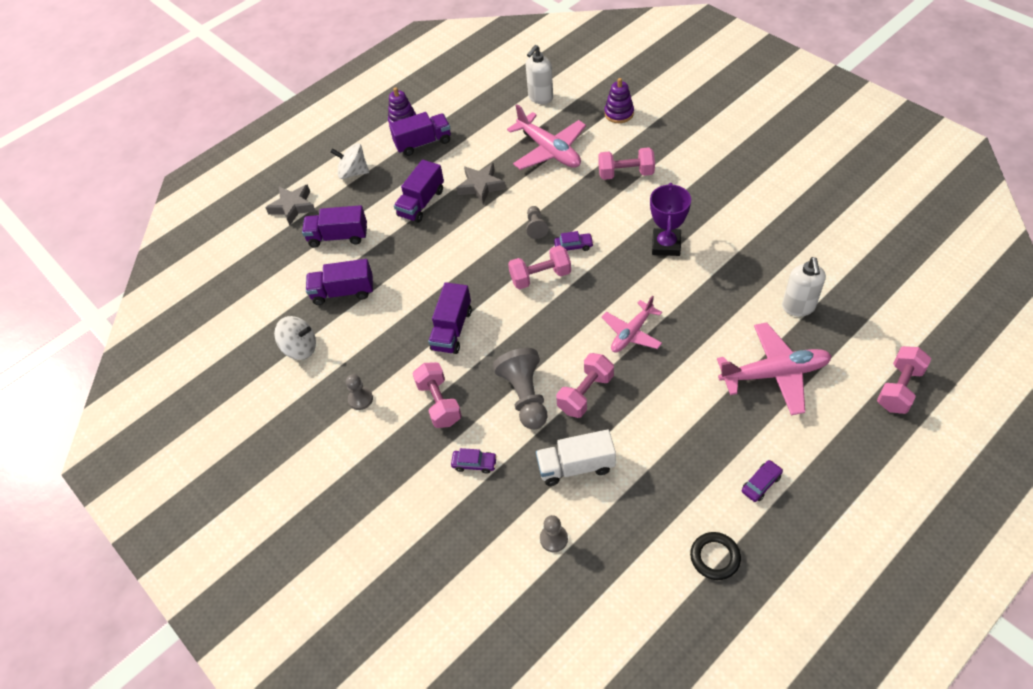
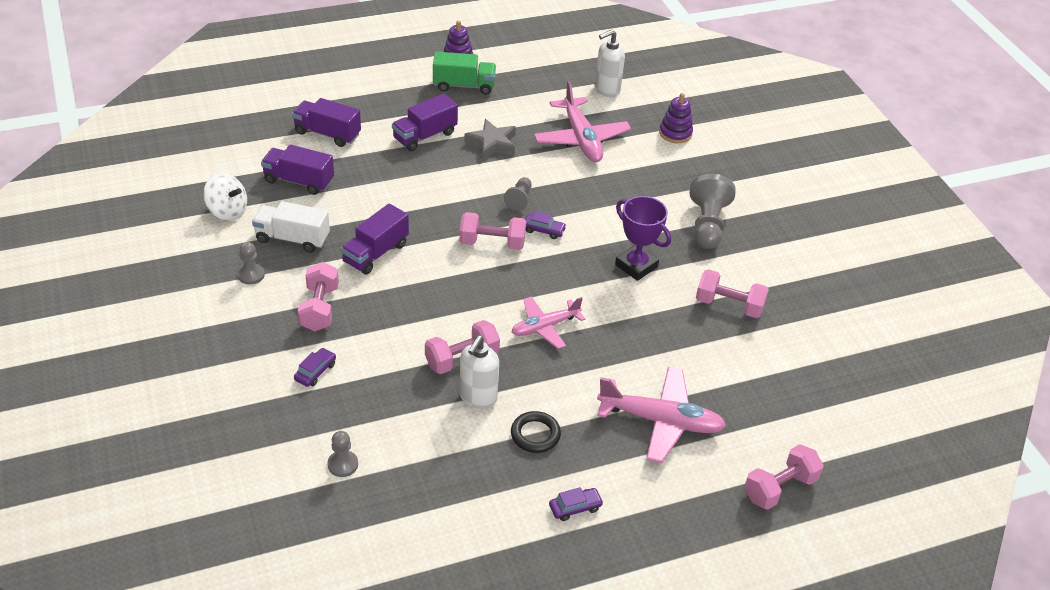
camera: 15 degrees right, 10 degrees down
(293, 207) = (304, 93): grey star -> none
(353, 172) = (380, 85): white spinning top -> none
(423, 143) = (464, 86): purple truck -> green truck
(474, 464) = (315, 372): purple car -> purple car turned 90 degrees counterclockwise
(525, 396) = (403, 337): grey pawn -> grey pawn (707, 225)
(576, 466) = (407, 415): white truck -> white truck (292, 239)
(626, 173) = (642, 188): pink dumbbell -> pink dumbbell (729, 305)
(666, 245) = (636, 266): purple trophy -> purple trophy turned 75 degrees counterclockwise
(715, 557) = (483, 548): black ring -> black ring (535, 435)
(798, 307) = (730, 374): white soap dispenser -> white soap dispenser (478, 398)

